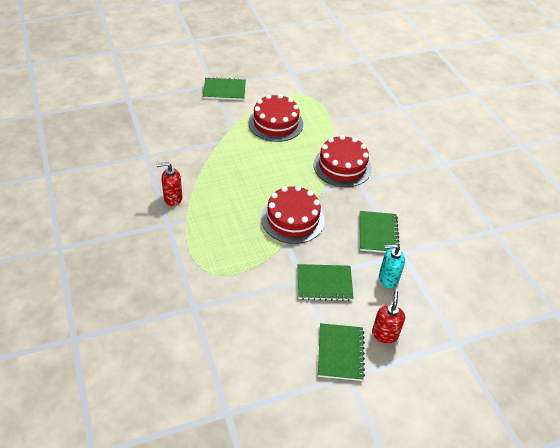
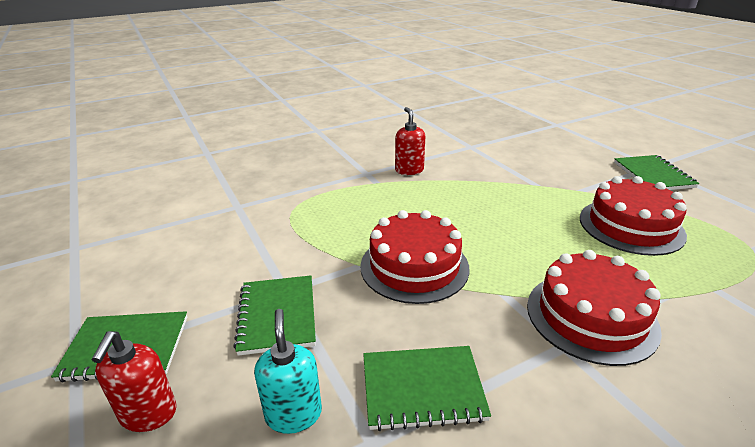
camera: 85 degrees right, 15 degrees down
(385, 334) = (148, 414): red soap dispenser -> red soap dispenser turned 90 degrees clockwise

